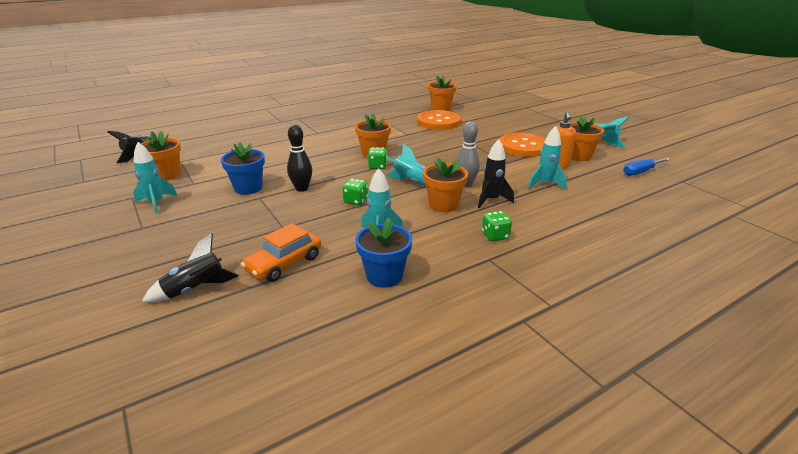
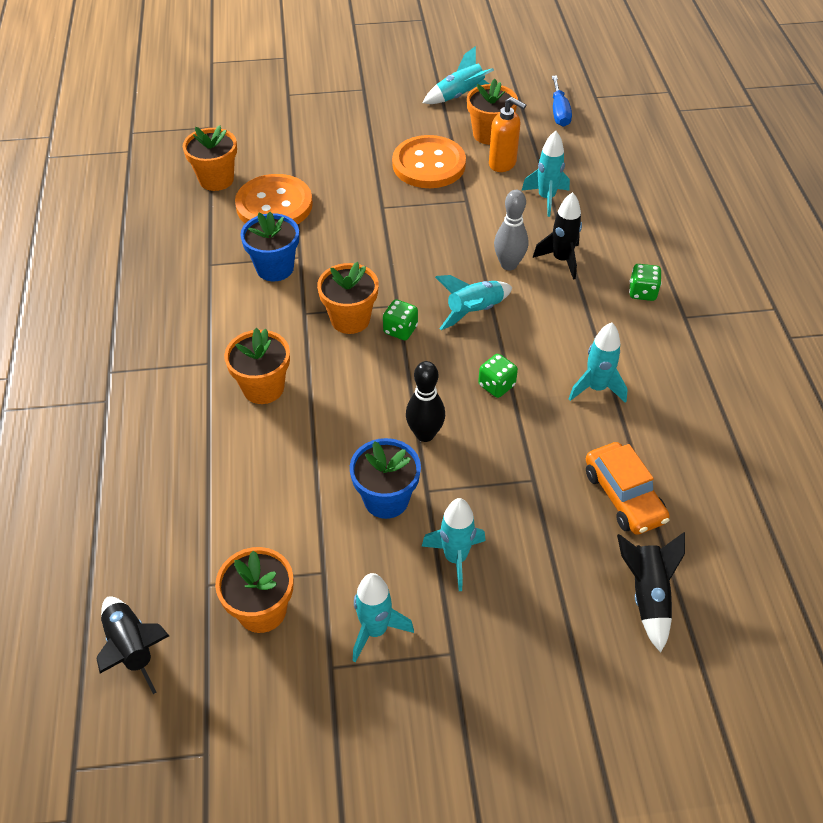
camera: 65 degrees left, 20 degrees up
(211, 215) = (455, 558): none -> turquoise rocket
(384, 276) = (684, 411): blue flower pot -> blue flower pot (275, 268)
(443, 205) = (552, 306): orange flower pot -> orange flower pot (263, 388)

